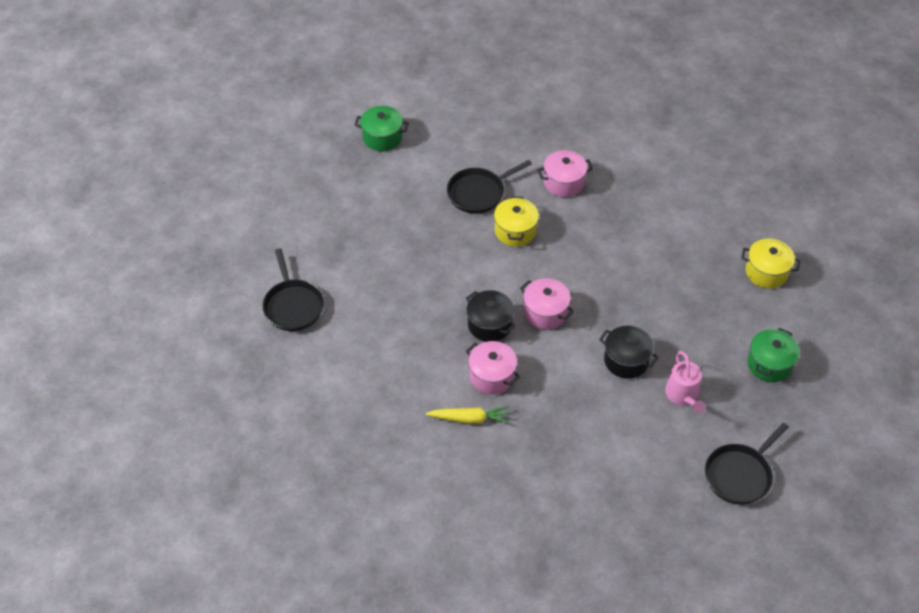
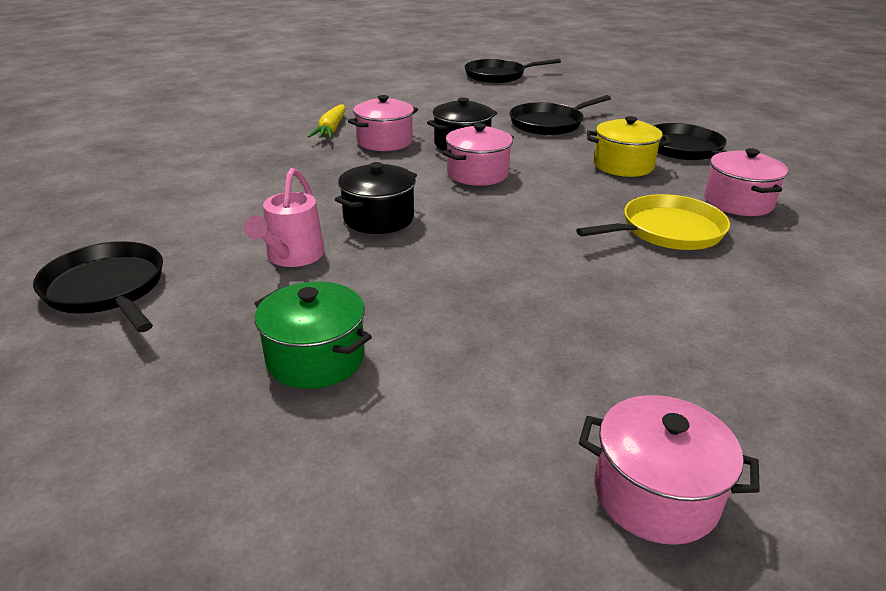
camera: 95 degrees right, 20 degrees down
(382, 137) = (754, 110): green pot -> none
(433, 269) = (549, 124): none -> black pan
(610, 221) = (667, 231): none -> yellow pan
(683, 395) = (292, 256): pink watering can -> pink watering can turned 75 degrees counterclockwise
(766, 272) = (571, 396): yellow pot -> none
(810, 252) = (655, 494): none -> pink pot

